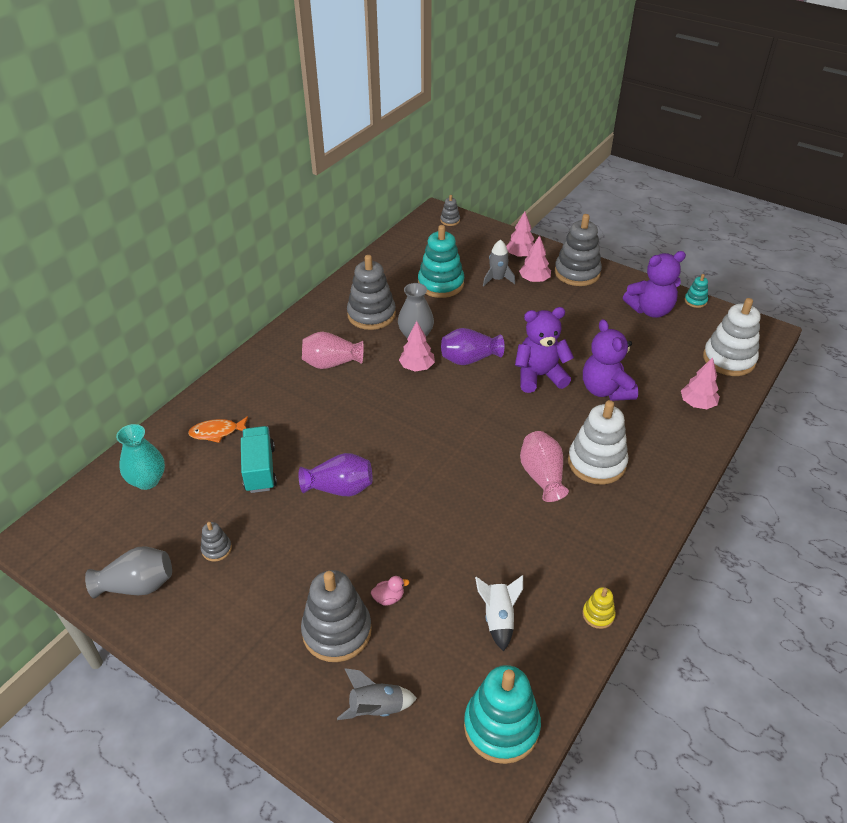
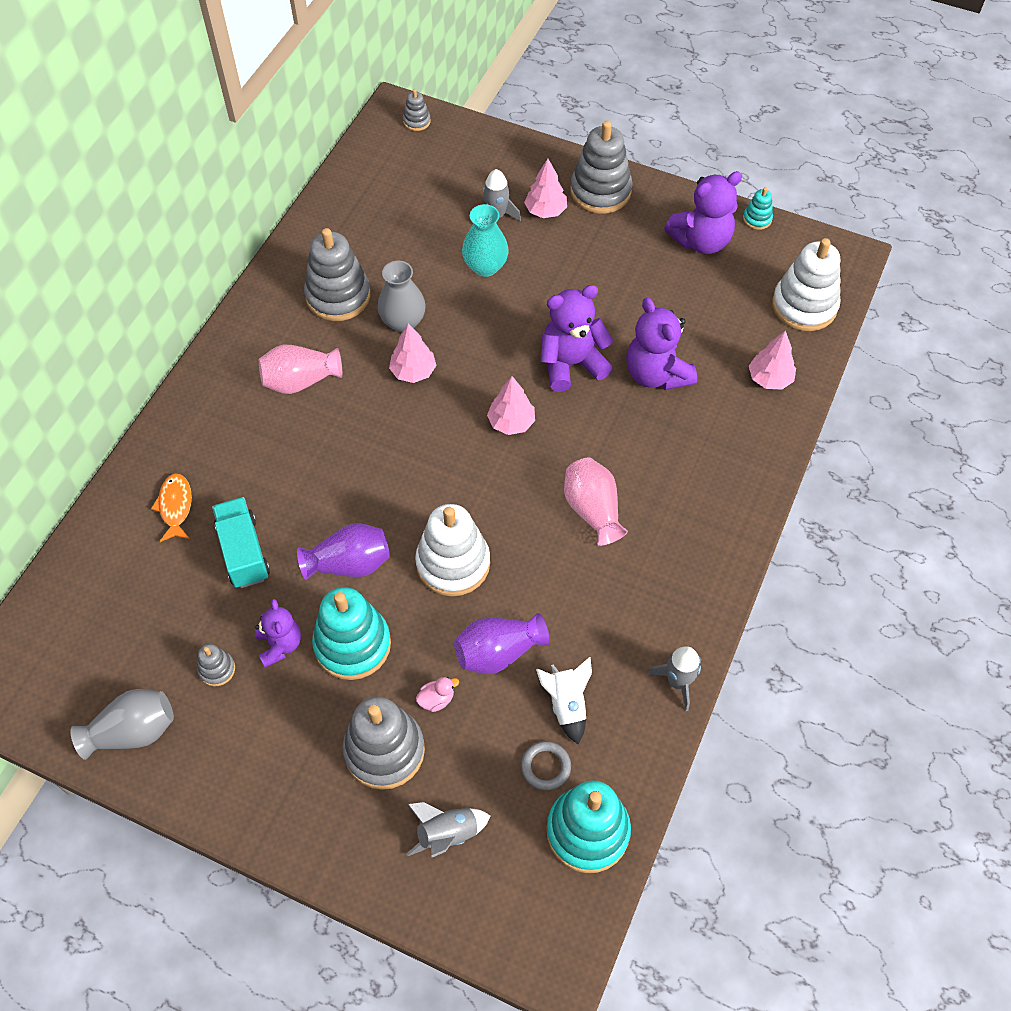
camera: 10 degrees left, 15 degrees up
(147, 480) = (104, 589): turquoise vase -> turquoise vase (485, 267)
(217, 432) = (175, 506): orange fish -> orange fish turned 105 degrees clockwise
(271, 538) = (280, 645): none -> purple teddy bear
(441, 284) = (422, 233): turquoise stacking toy -> turquoise stacking toy (352, 644)
(469, 359) = (479, 350): purple vase -> purple vase (498, 652)
(472, 666) = (545, 767): none -> grey ring
(520, 255) = (521, 171): pink tree -> pink tree (511, 422)
(596, 463) = (656, 481): white stacking toy -> white stacking toy (453, 563)
(598, 615) = (678, 682): yellow stacking toy -> grey rocket

